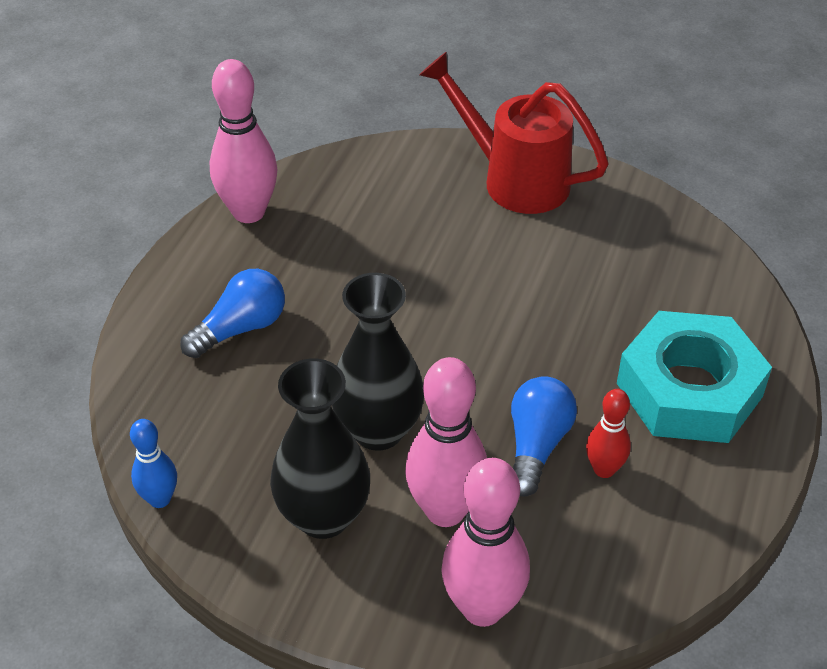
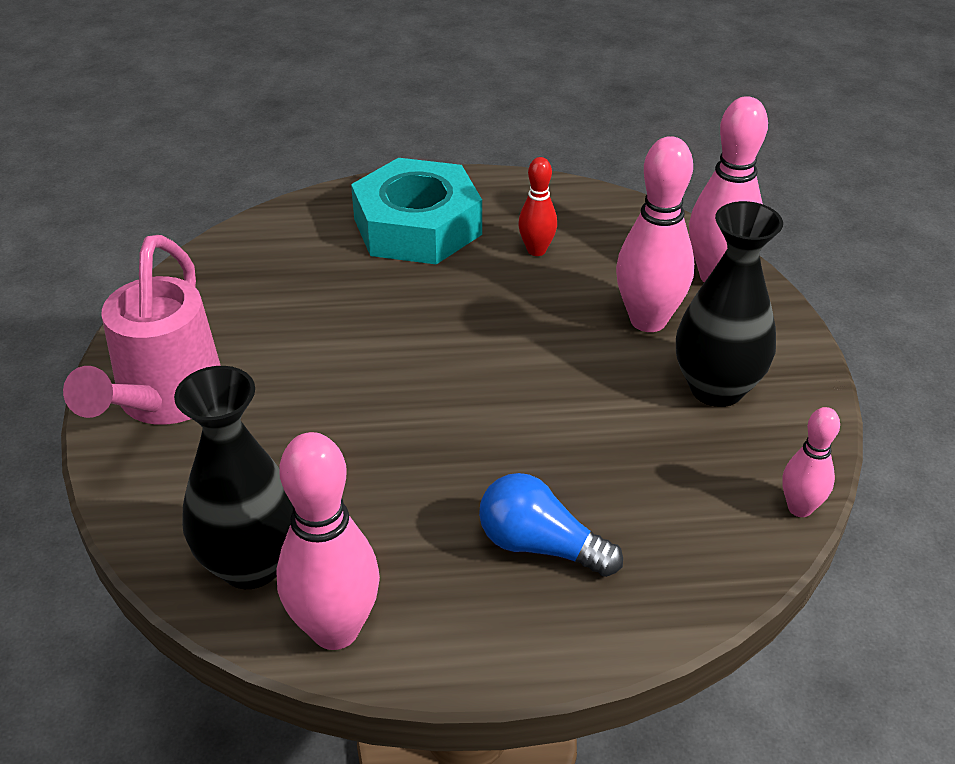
camera: 115 degrees left, 5 degrees down
(160, 499) = (800, 508): blue bowling pin -> pink bowling pin
(378, 430) = (597, 387): black vase -> black vase (251, 564)
(514, 179) = (164, 401): red watering can -> pink watering can
(536, 445) = (539, 290): blue light bulb -> none

